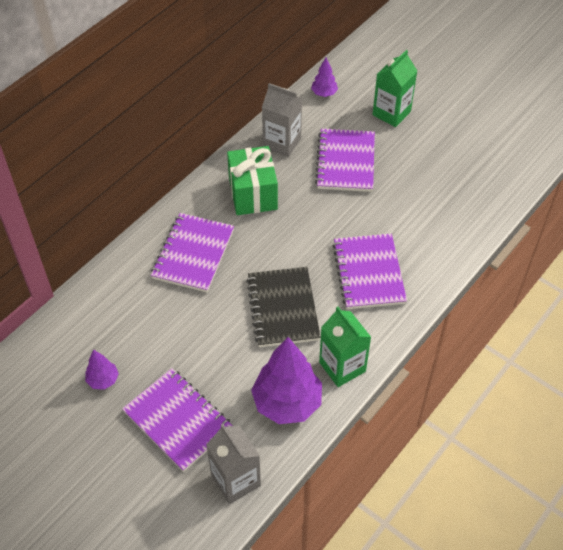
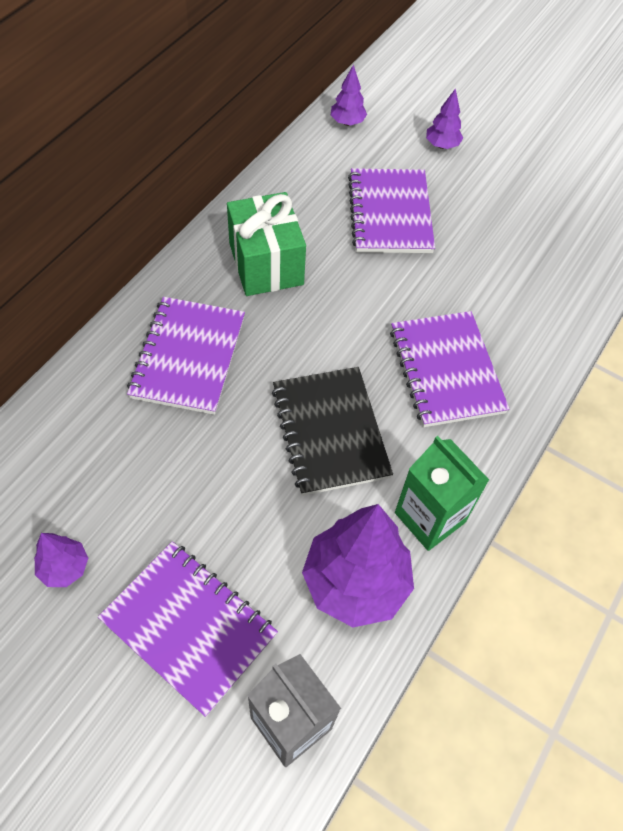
camera: 10 degrees left, 5 degrees up
(282, 143) = (298, 191): grey carton -> none
(391, 113) = (442, 145): green carton -> purple tree

